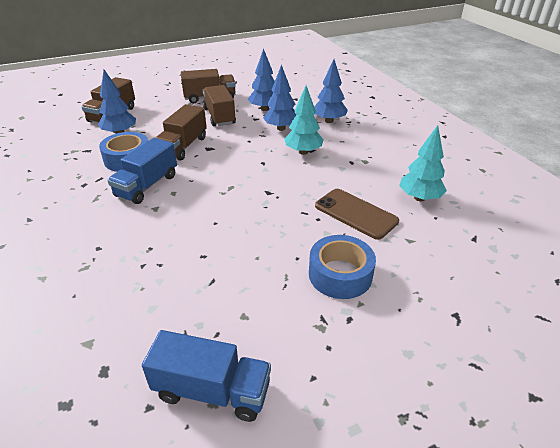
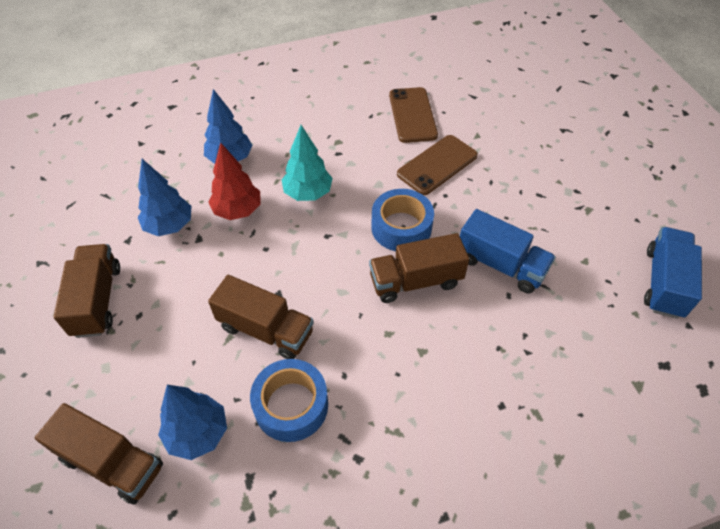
camera: 85 degrees left, 15 degrees up
(147, 186) = (369, 367): blue truck -> blue truck (500, 265)
(219, 116) = (176, 285): brown truck -> brown truck (415, 281)
(281, 128) = (238, 210): blue tree -> red tree
(340, 274) = (526, 189): blue tape -> blue tape (401, 227)
(419, 198) = (412, 115): turquoise tree -> brown phone

